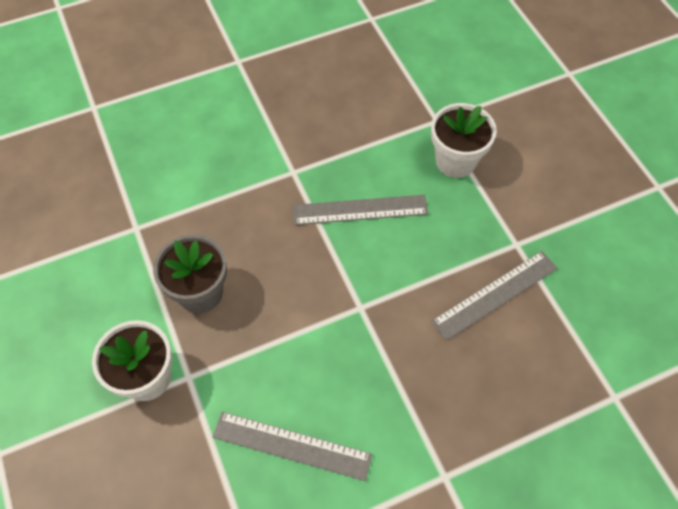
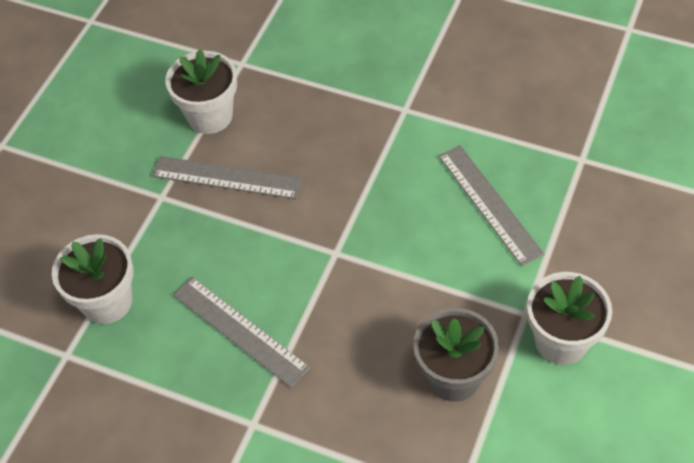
camera: 130 degrees left, 5 degrees down
(571, 329) = (210, 116): none -> white flower pot

